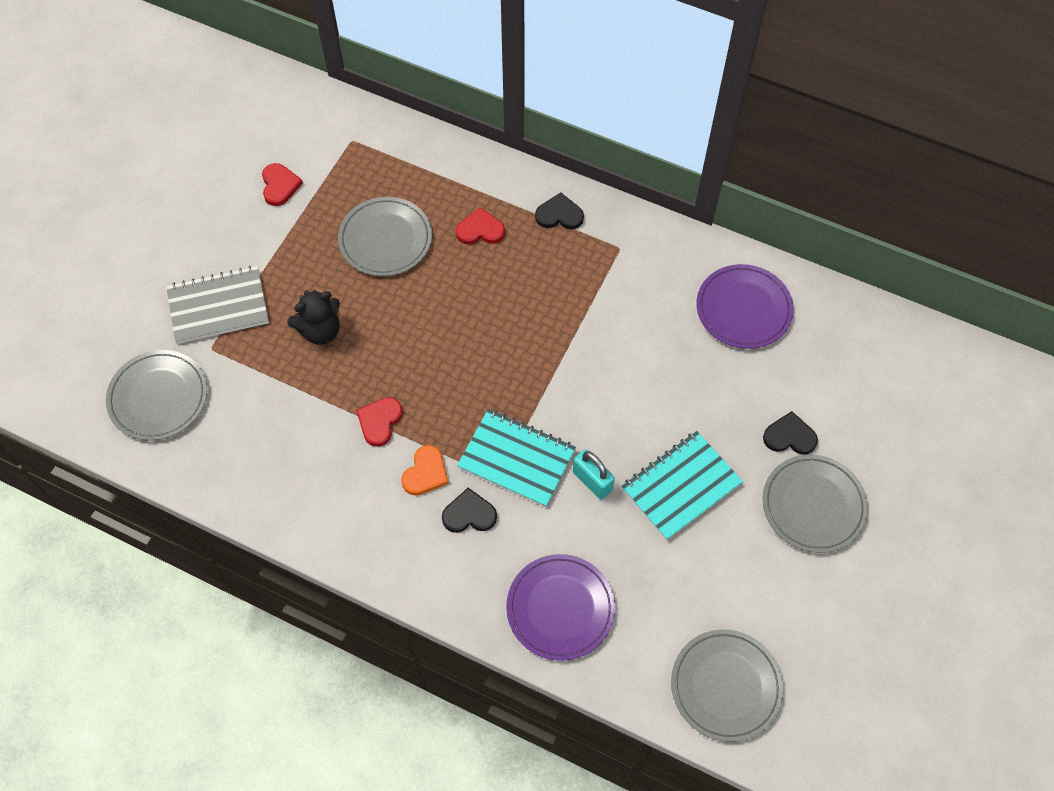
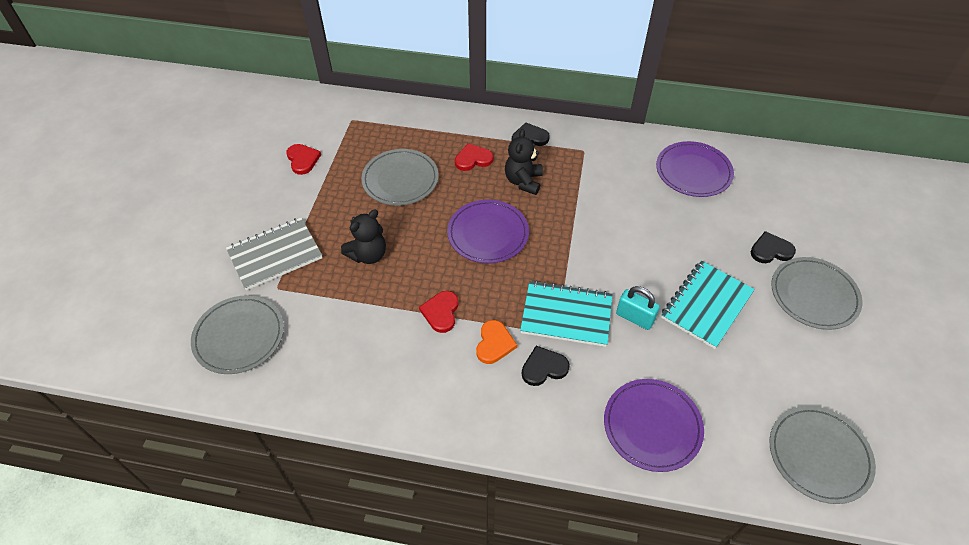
camera: 15 degrees left, 10 degrees down
(464, 336) = (488, 234): none -> purple plate
(530, 275) = (523, 181): none -> black teddy bear

